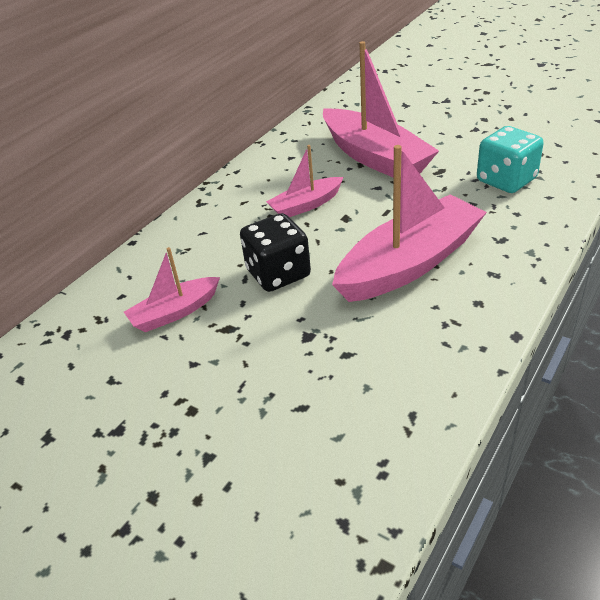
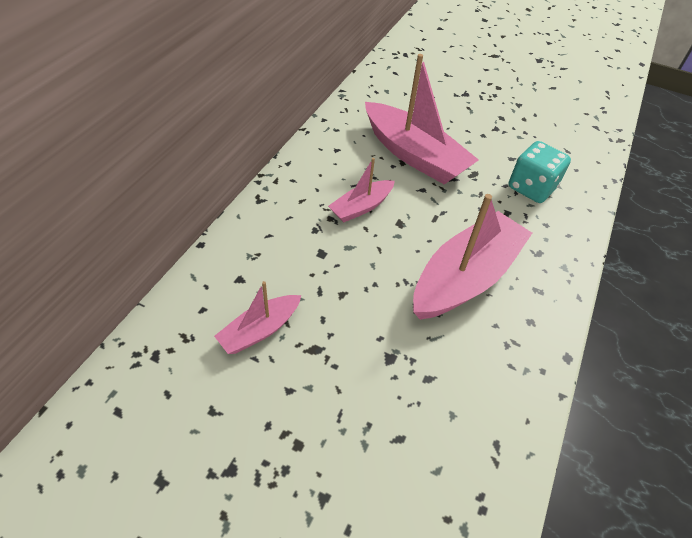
camera: 15 degrees left, 10 degrees up
(278, 273) = (350, 286): black dice -> none

